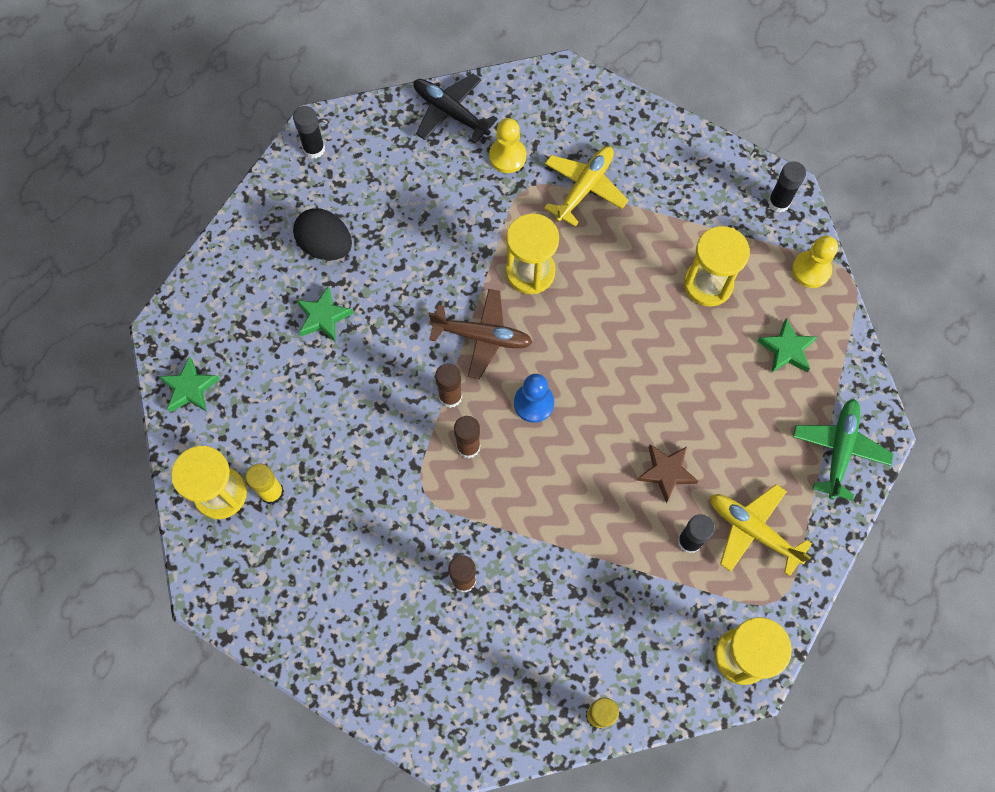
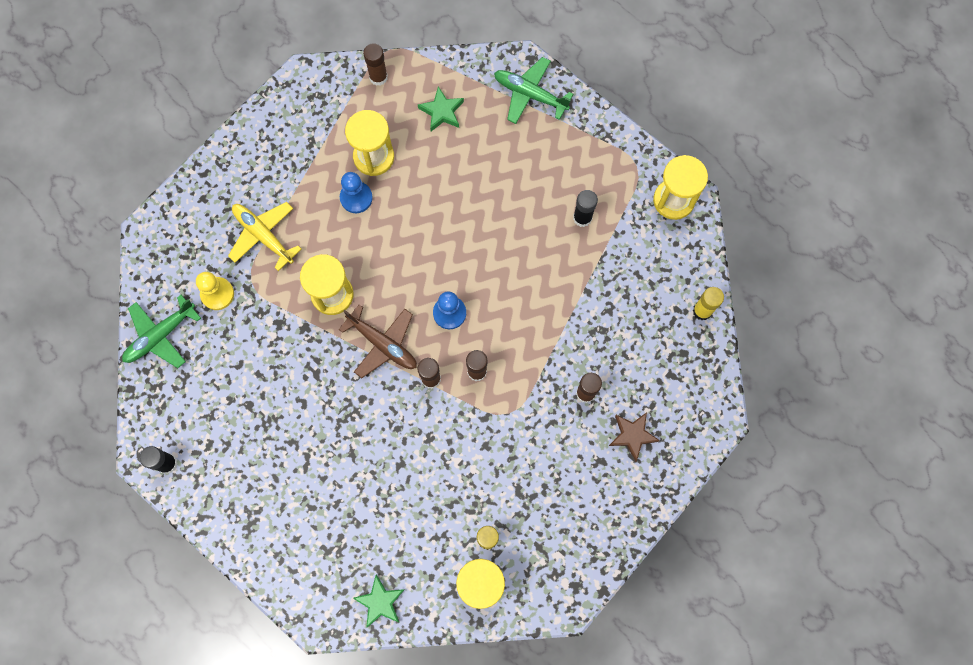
camera: 80 degrees left, 5 degrees up
(323, 317) = (337, 476): green star -> none
(326, 246) = (268, 465): black egg -> none
(450, 112) = (160, 336): black plane -> green plane
(482, 336) = (383, 344): brown plane -> brown plane turned 105 degrees clockwise
(652, 275) = (356, 198): none -> blue pawn
(666, 472) = (525, 223): brown star -> brown star (632, 435)
(752, 530) = (581, 171): yellow plane -> none
(778, 202) = (313, 86): black glue stick -> none
(811, 270) = (378, 77): yellow pawn -> brown glue stick

